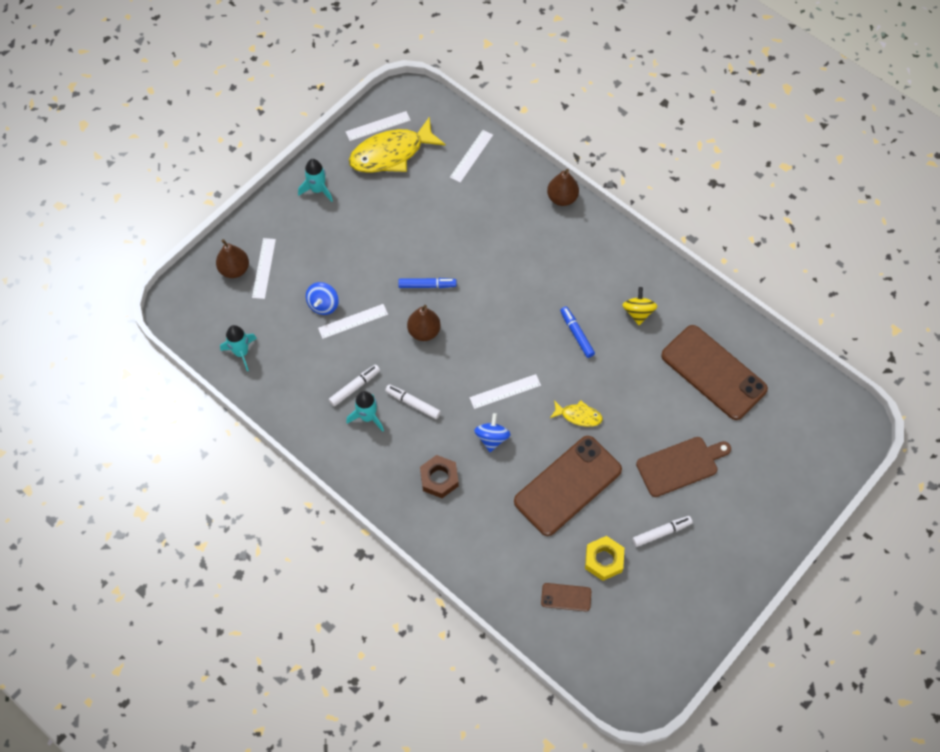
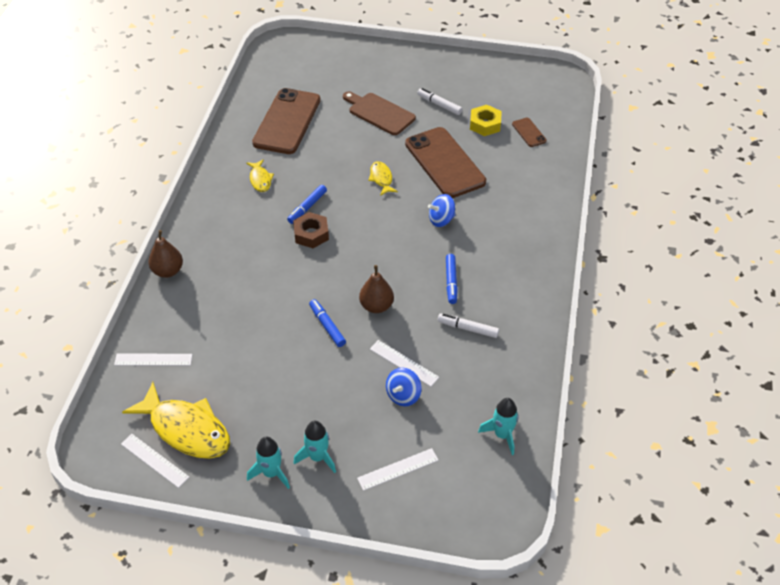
camera: 120 degrees left, 15 degrees down
(234, 269) = (417, 496): brown pear -> none
(323, 305) = (403, 395): blue spinning top -> blue spinning top turned 135 degrees clockwise
(367, 417) = (488, 306): turquoise rocket -> turquoise rocket (318, 457)
(413, 403) = (451, 281): white marker -> blue marker
(439, 479) = (502, 236): brown nut -> brown nut (311, 234)
(505, 391) = (394, 229): white ruler -> none
(567, 485) = (444, 163): brown phone -> brown phone turned 45 degrees clockwise
(638, 312) = (260, 179): yellow spinning top -> yellow fish

